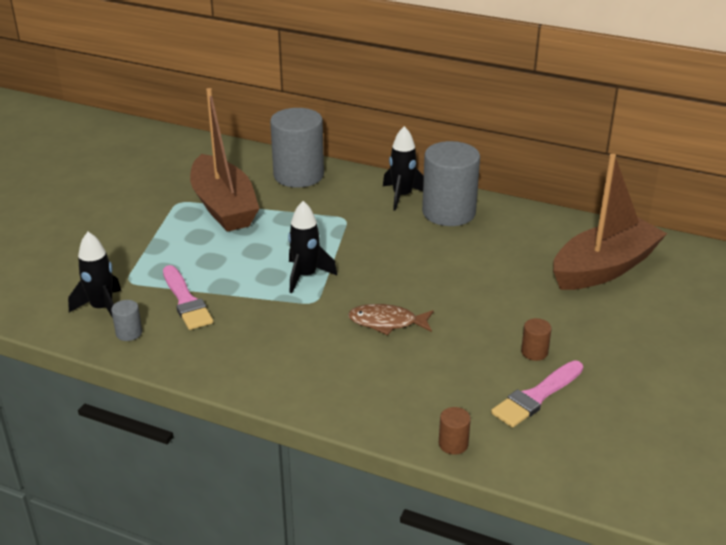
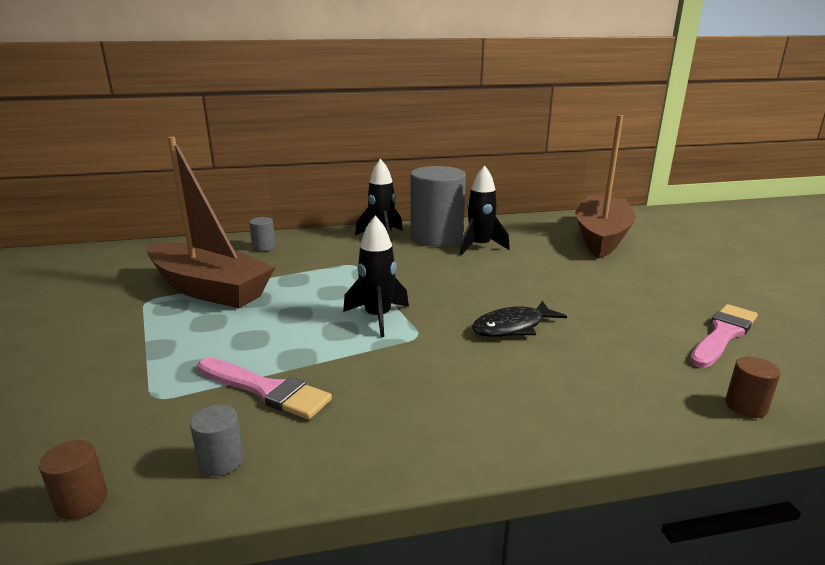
camera: 35 degrees left, 10 degrees down
(102, 308) = (144, 446): black rocket -> black rocket (480, 247)
(298, 175) = (264, 247): grey cylinder -> grey cylinder, size x0.41
(387, 322) = (512, 327): brown fish -> black fish
(534, 352) = (660, 303): brown cylinder -> brown cylinder (81, 501)
(536, 396) = (723, 334): pink brush -> pink brush turned 150 degrees counterclockwise

